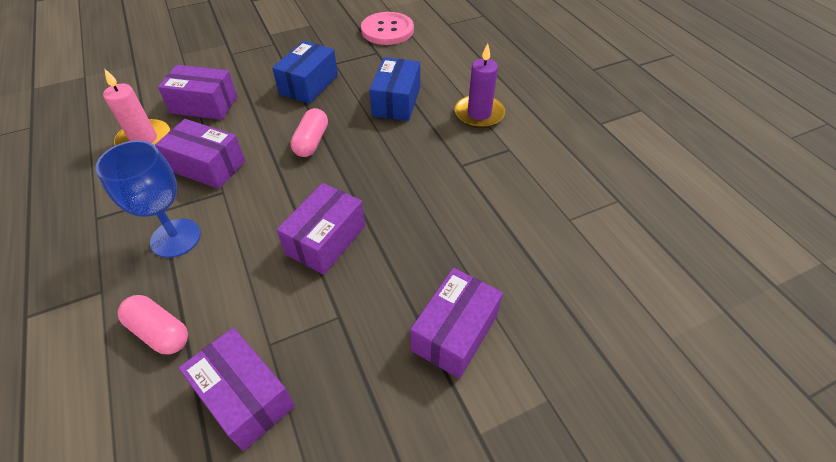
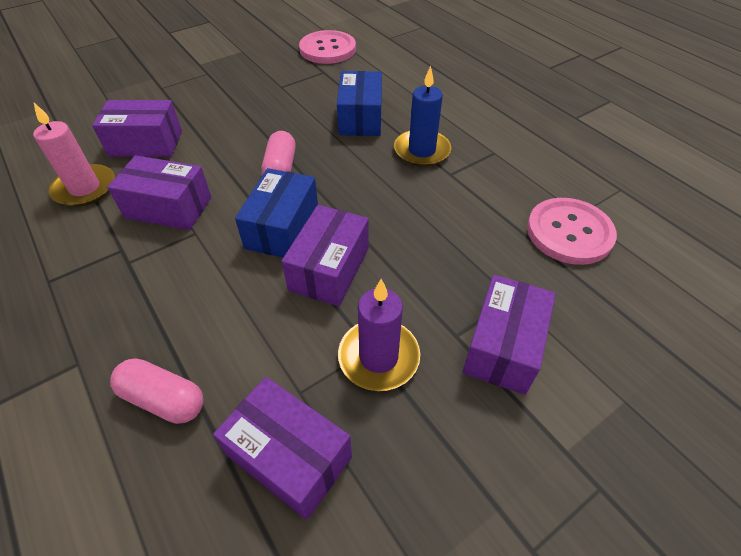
camera: 10 degrees left, 0 degrees up
(175, 238) = (153, 290): blue goblet -> none
(309, 84) = (259, 110): blue box -> blue box (282, 228)
(442, 140) = (422, 151): none -> blue candle
(479, 114) = (451, 121): purple candle -> purple candle (378, 357)
(552, 236) = (569, 232): none -> pink button

